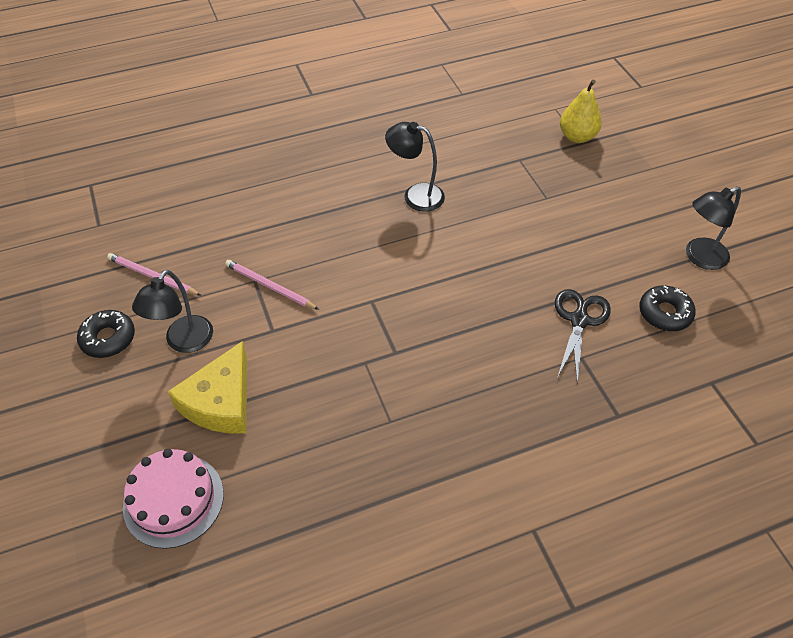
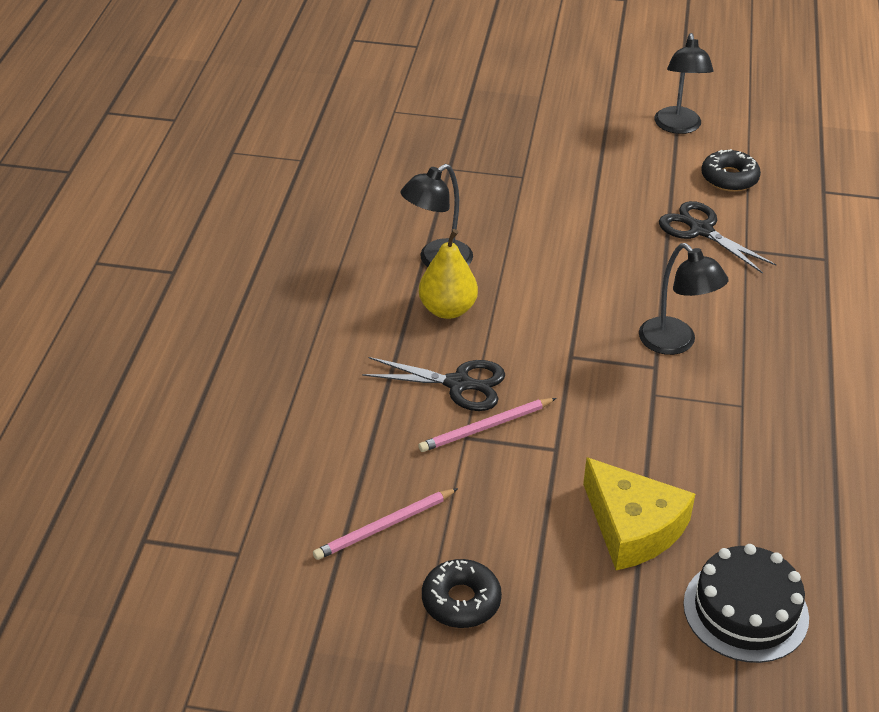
camera: 60 degrees left, 10 degrees down
(173, 500) = (745, 610): pink cake -> black cake
(184, 342) = (519, 531): black lamp -> black lamp (675, 343)
(302, 256) = (458, 384): none -> black scissors
(577, 137) = (452, 118): yellow pear -> yellow pear (447, 309)

